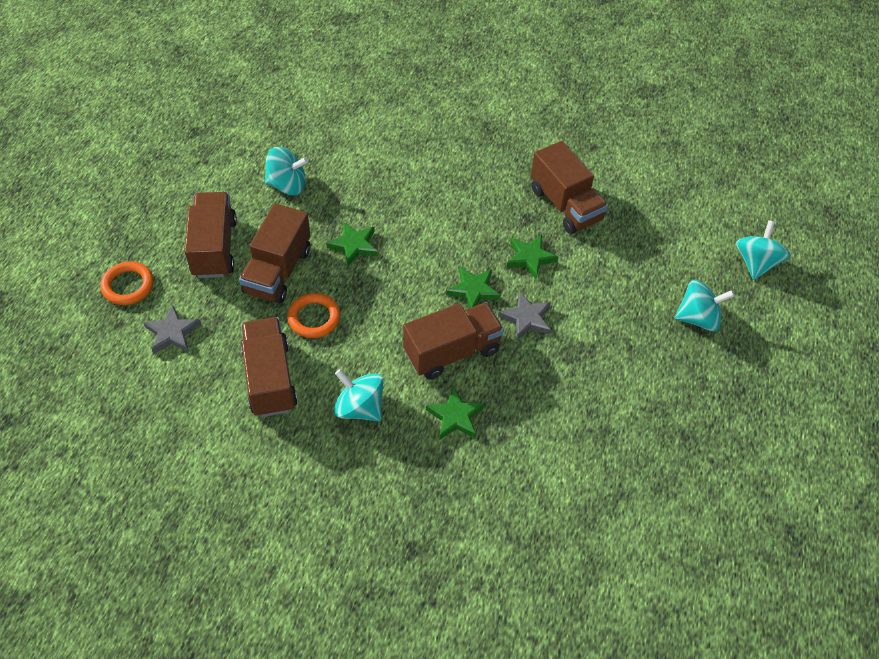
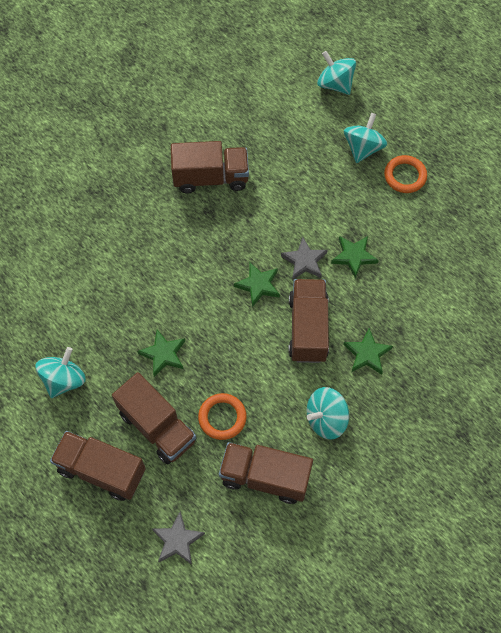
camera: 60 degrees left, 10 degrees up
(128, 286) = (104, 562): orange ring -> orange ring (405, 176)
(530, 258) = (249, 229): green star -> green star (353, 256)

